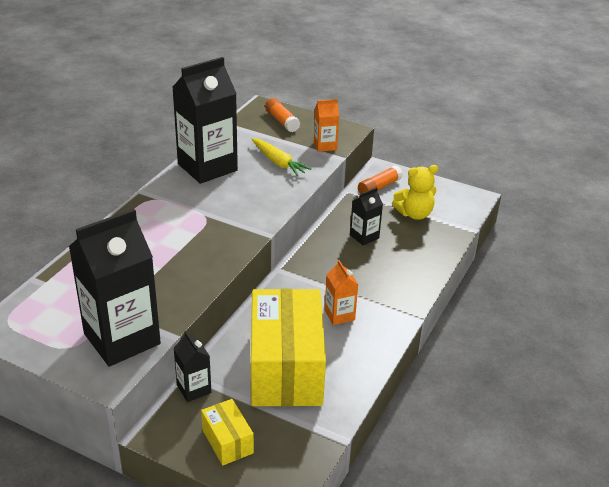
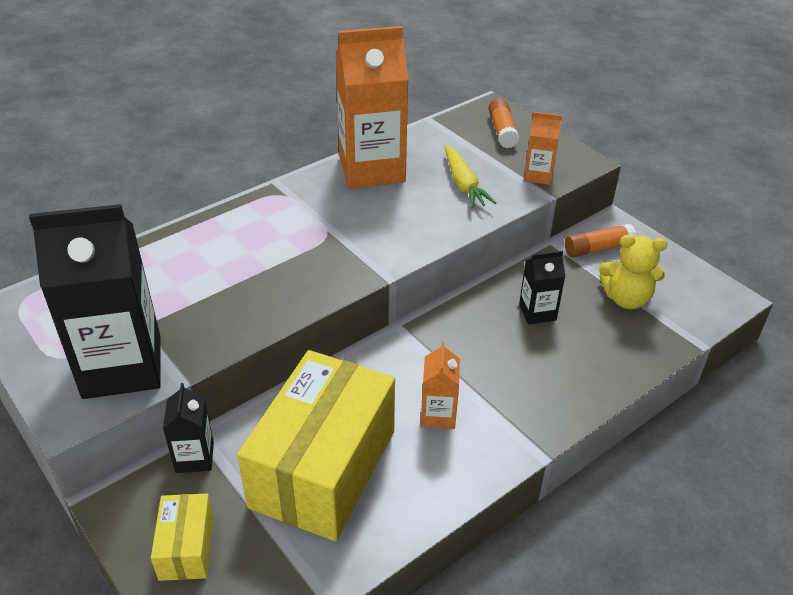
camera: 25 degrees right, 5 degrees up
(207, 167) = (372, 170): black carton -> orange carton

